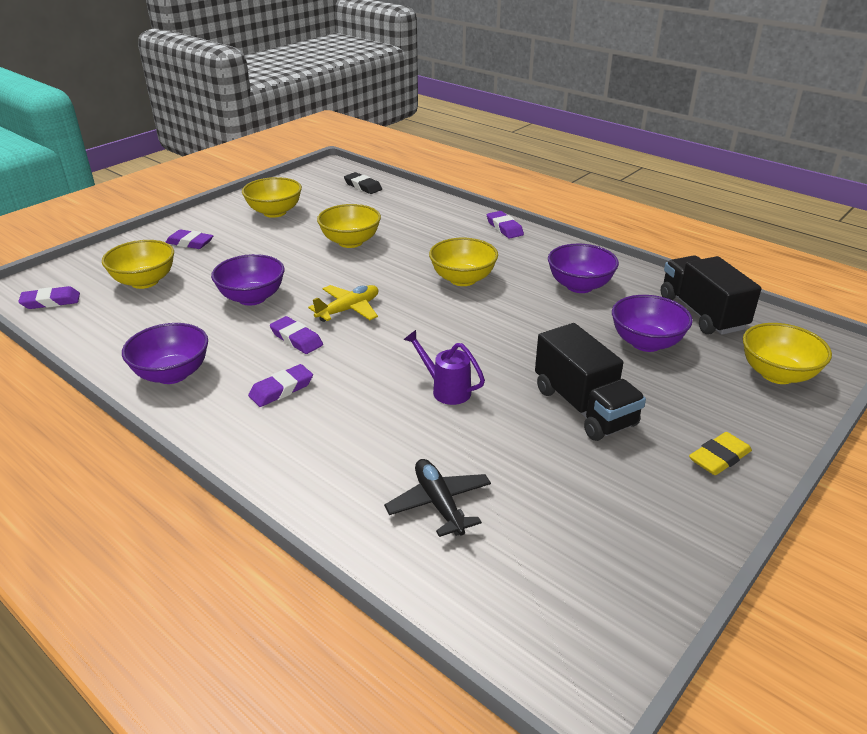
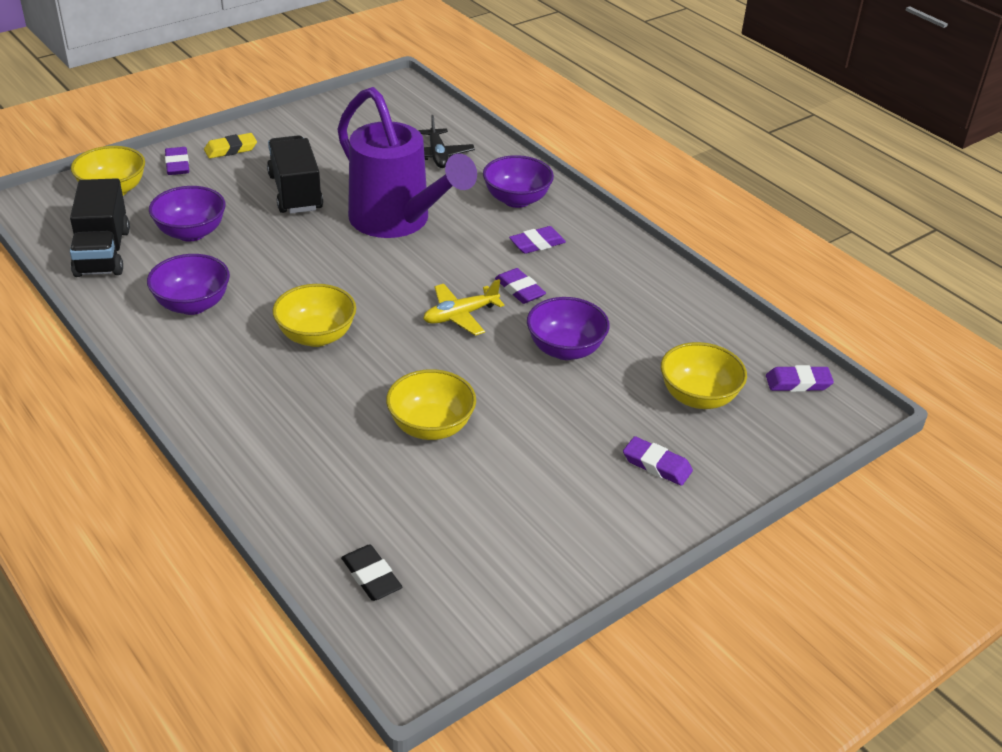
camera: 170 degrees left, 5 degrees up
(172, 374) = (635, 272): purple bowl -> purple bowl (516, 200)
(274, 212) = (534, 521): yellow bowl -> none
(446, 390) = (397, 222): purple watering can -> purple watering can, size x2.44
(504, 228) = (204, 418): purple eraser -> purple eraser (177, 165)

